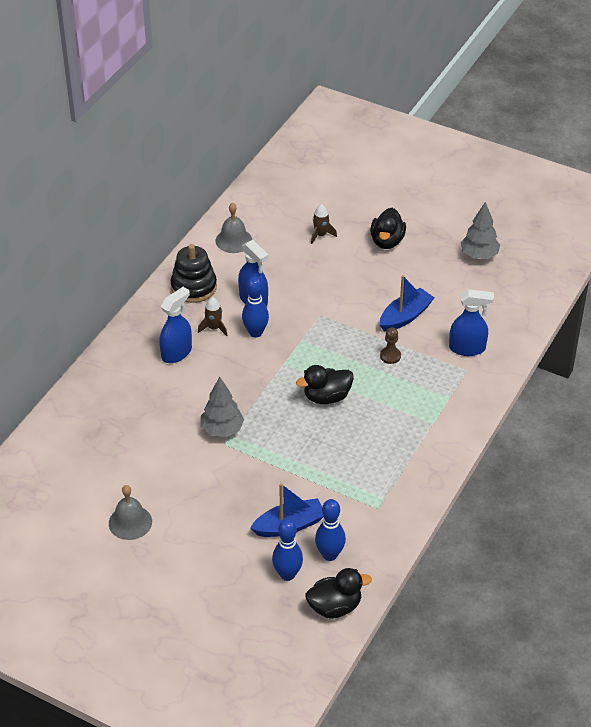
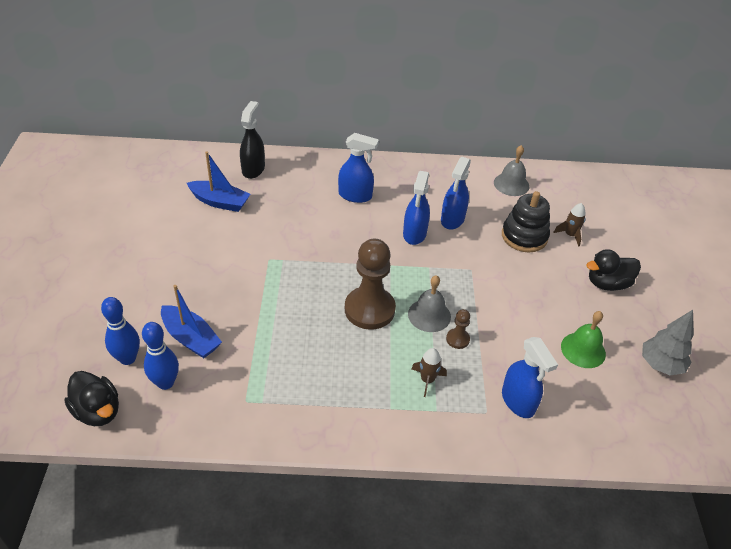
camera: 60 degrees right, 0 degrees up
(83, 415) = (253, 169): none -> black spray bottle
(130, 522) = (149, 233): grey bell -> grey bell (429, 315)
(194, 287) = (437, 180): black stacking toy -> black stacking toy (524, 236)
(214, 328) = (400, 207): brown rocket -> brown rocket (427, 380)
(222, 430) = (284, 252): grey tree -> none
(255, 332) = (414, 234): blue bowling pin -> blue spray bottle
(326, 397) = (369, 309): black duck -> brown pawn
(405, 316) = (520, 333): blue boat -> blue boat (220, 202)
(442, 289) = (583, 350): none -> green bell

